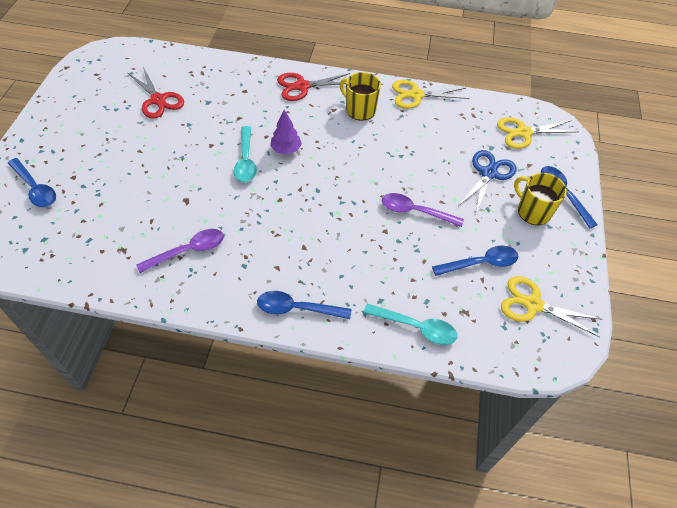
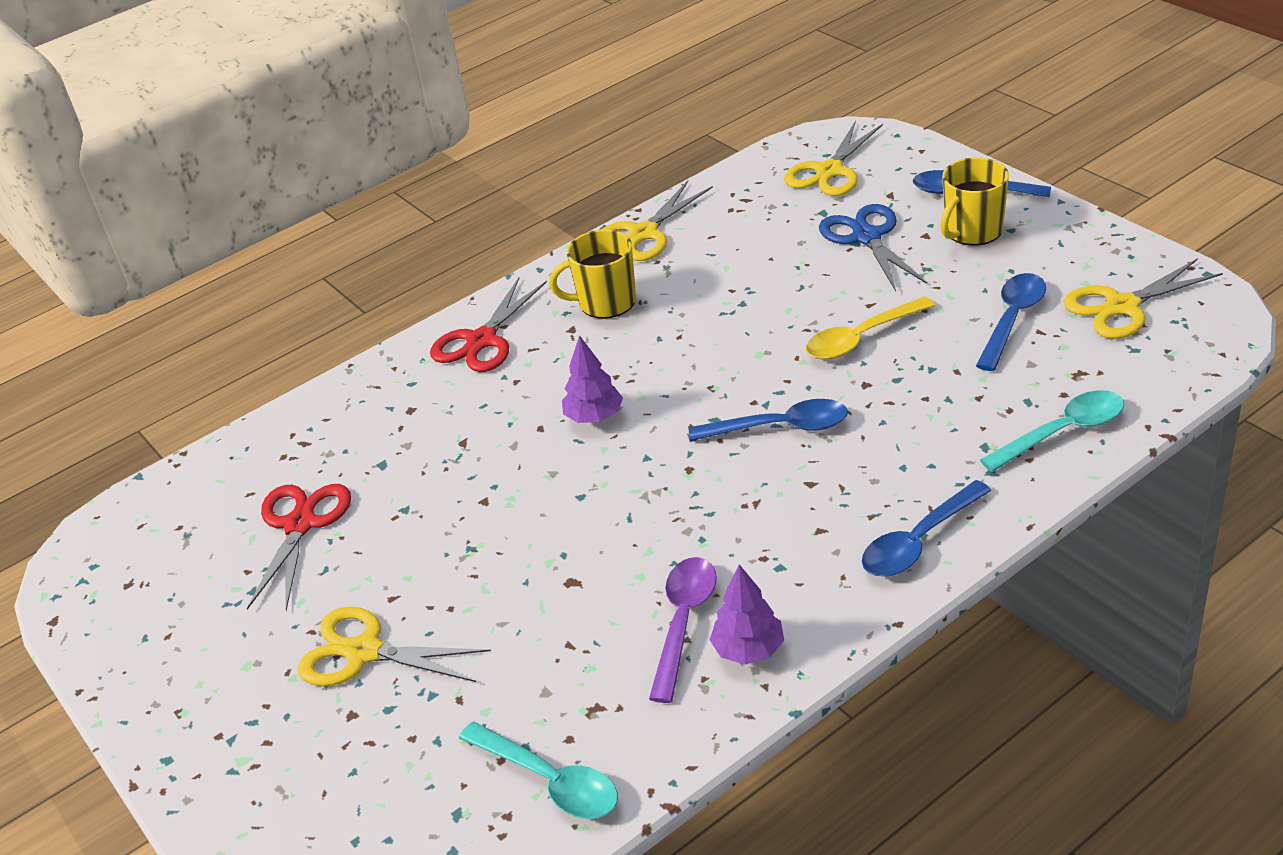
camera: 40 degrees left, 15 degrees down
(35, 188) = (318, 782): blue spoon -> blue spoon (779, 427)
(106, 160) = (364, 652): none -> yellow scissors
(158, 100) = (300, 524): red scissors -> red scissors turned 90 degrees counterclockwise
(188, 282) = (748, 650): none -> purple tree
(246, 160) = (565, 473): turquoise spoon -> turquoise spoon (549, 780)
(415, 212) = (862, 338): purple spoon -> yellow spoon
(533, 211) = (972, 231): yellow mug -> yellow mug turned 45 degrees counterclockwise

